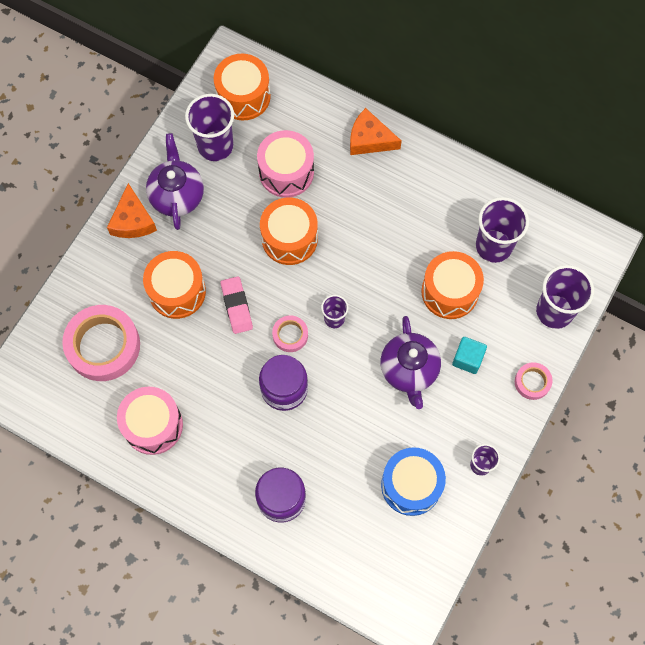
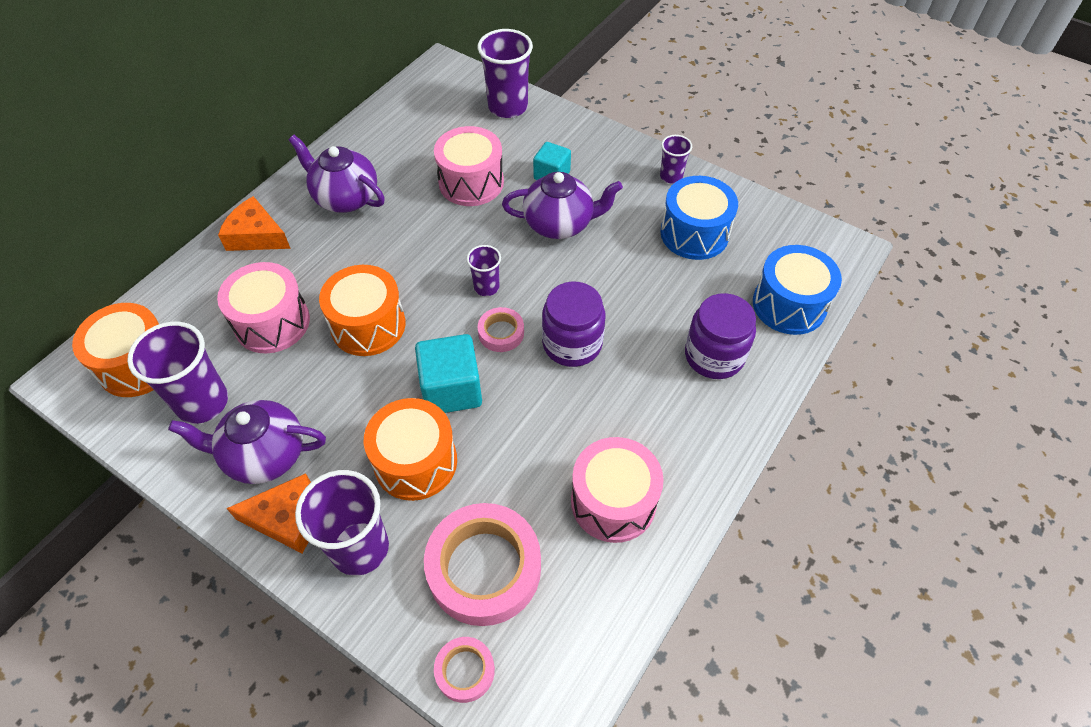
camera: 85 degrees left, 15 degrees down
(237, 306) = (451, 389): pink eraser -> turquoise cube
(338, 563) = (789, 305): none -> blue drum
(369, 139) = (256, 236): orange cheese -> orange cheese turned 90 degrees clockwise
(418, 195) = (345, 198): none -> purple teapot
(449, 292) = (471, 182): orange drum -> pink drum
(493, 246) = (424, 143): purple cup -> purple cup (360, 548)
(532, 382) = (582, 130): pink tape -> pink tape (465, 671)

